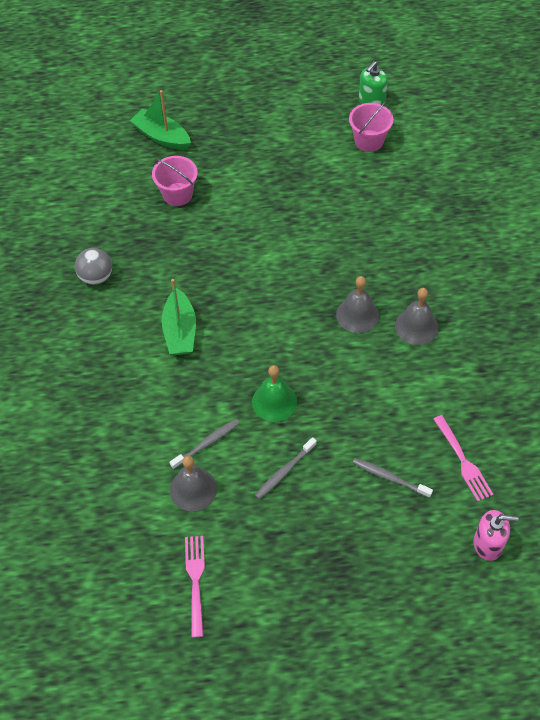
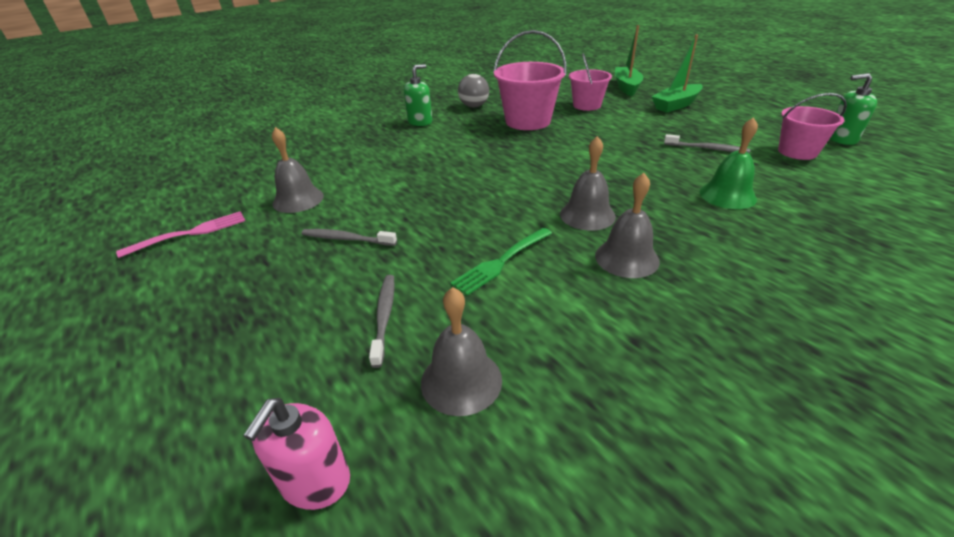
camera: 60 degrees right, 20 degrees down
(96, 338) = (420, 122): none -> green soap dispenser
(173, 257) = (528, 121): none -> pink bucket
(180, 331) = (460, 144): green boat -> green boat (676, 105)
(207, 443) = (353, 190): grey toothbrush -> grey toothbrush (707, 149)
(274, 401) = (429, 206): green bell -> green bell (727, 195)
(376, 391) = (502, 261): none -> green fork
(462, 460) = (461, 380): pink fork -> grey bell
(488, 544) = (315, 482): pink soap dispenser -> pink soap dispenser turned 45 degrees clockwise

